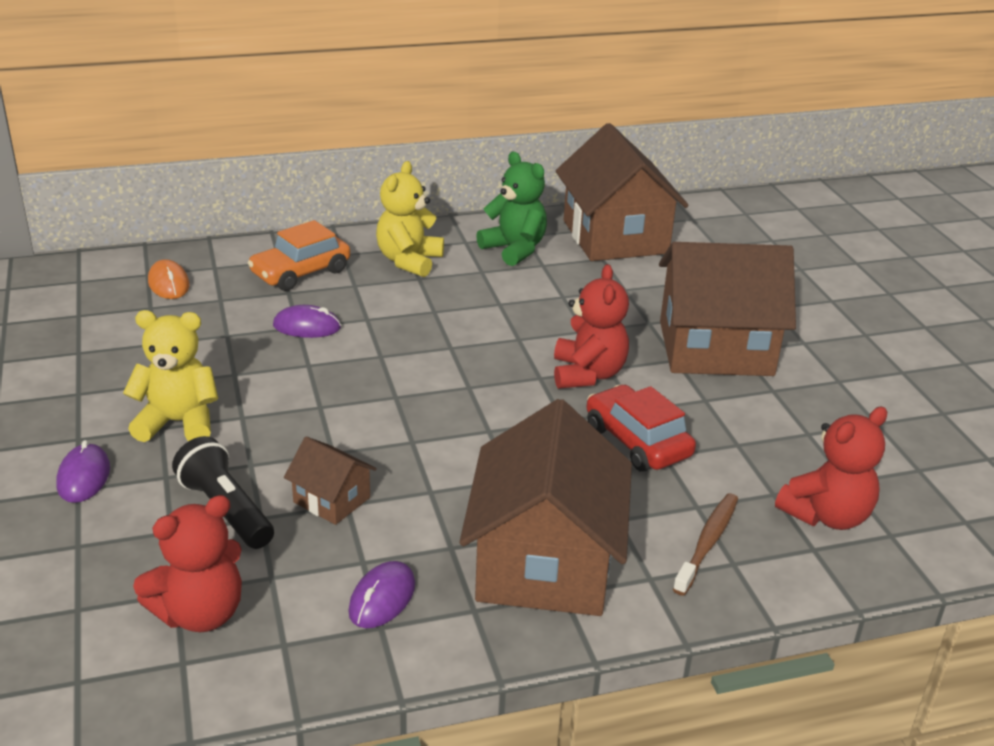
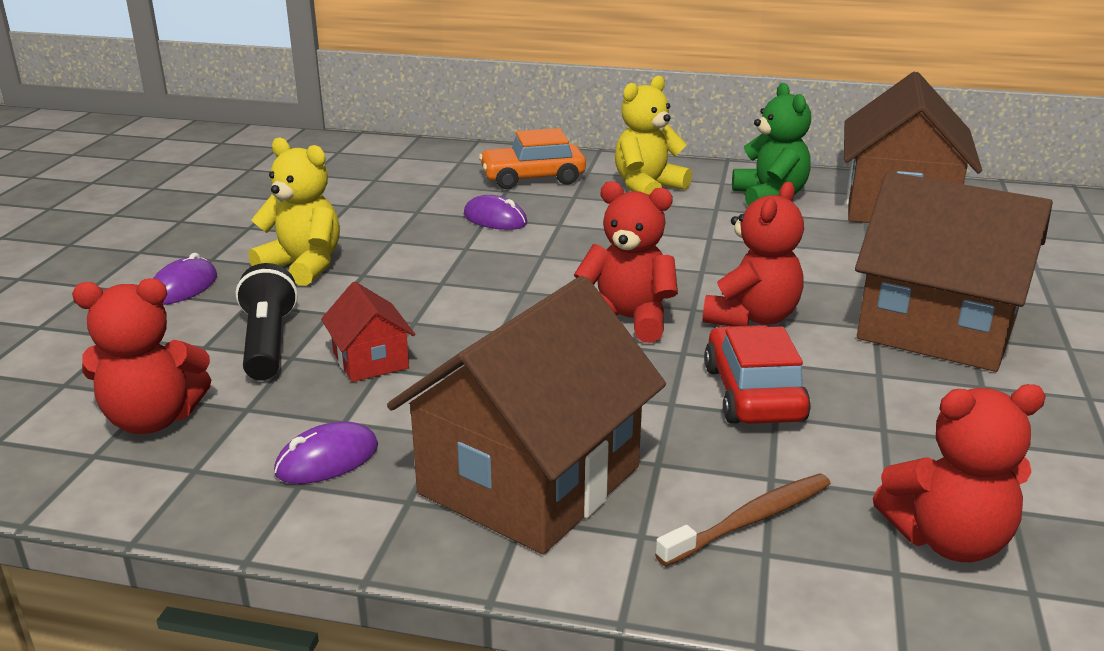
camera: 30 degrees right, 5 degrees down
(169, 284) = (408, 166): orange mouse -> none
(332, 500) = (370, 360): brown house -> red house
(500, 402) = (627, 320): none -> red teddy bear

